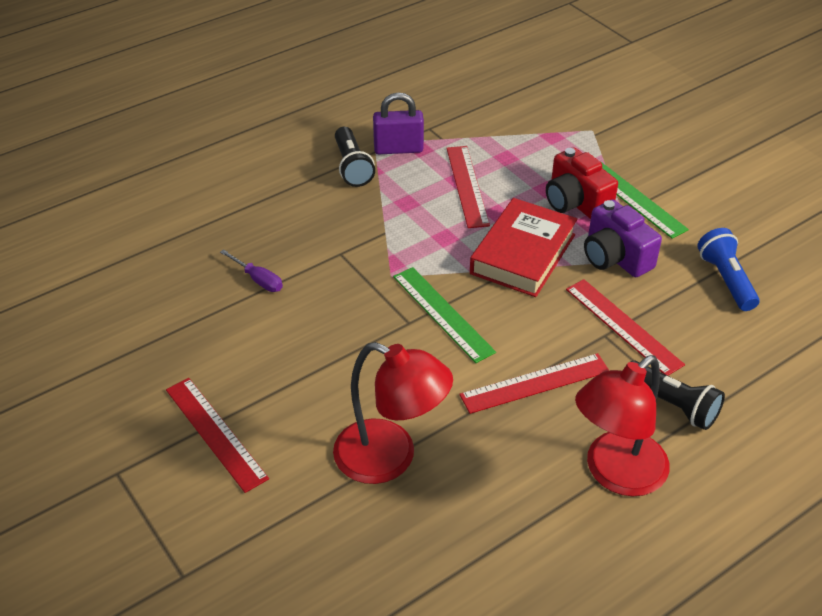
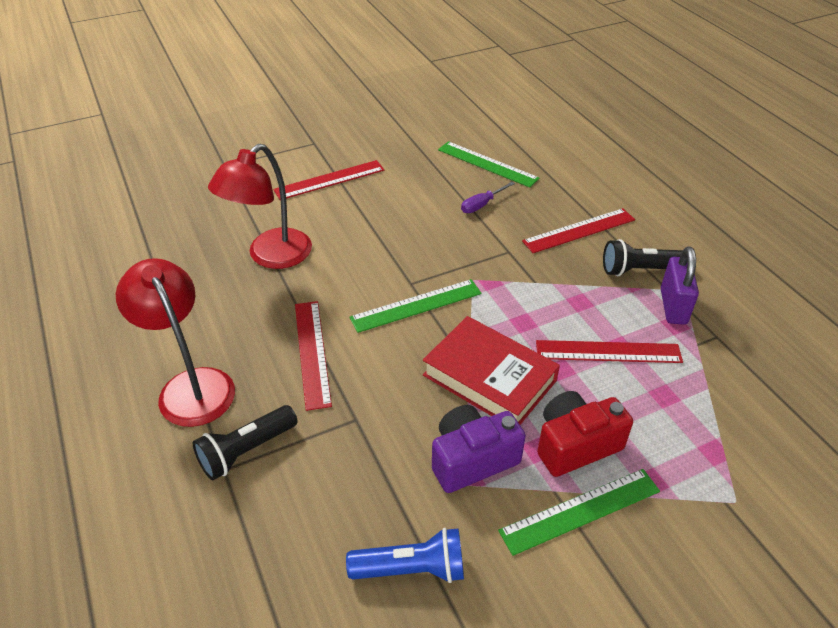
camera: 100 degrees right, 0 degrees up
(170, 282) = (487, 164): none -> green ruler
(623, 326) = (363, 438): red ruler -> red ruler (579, 230)

